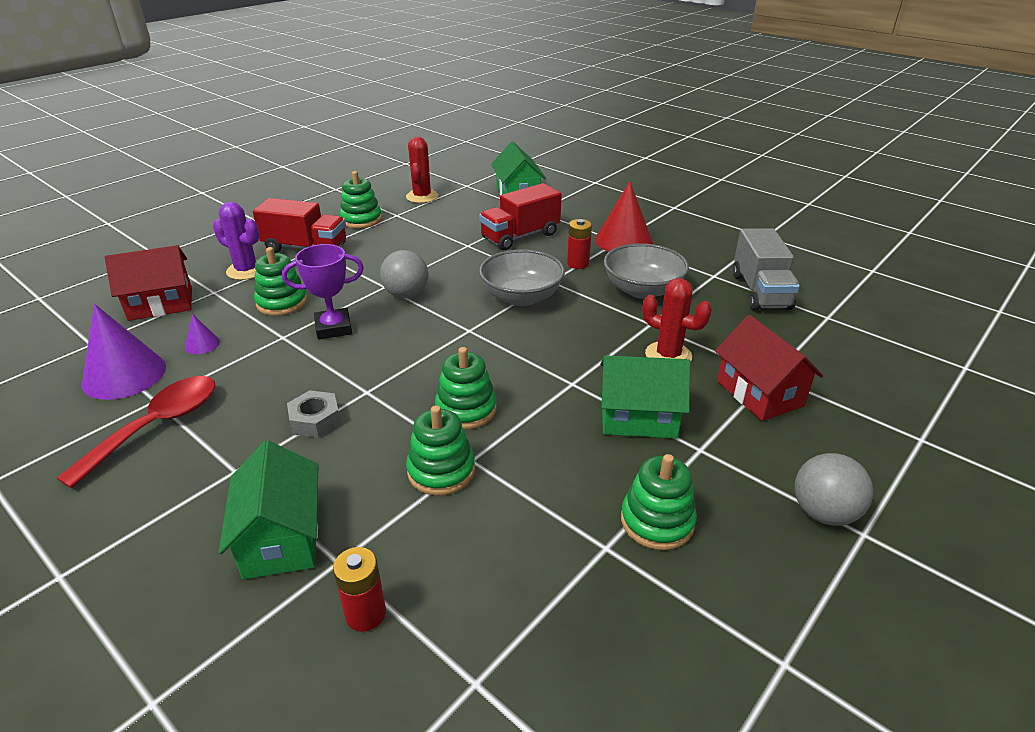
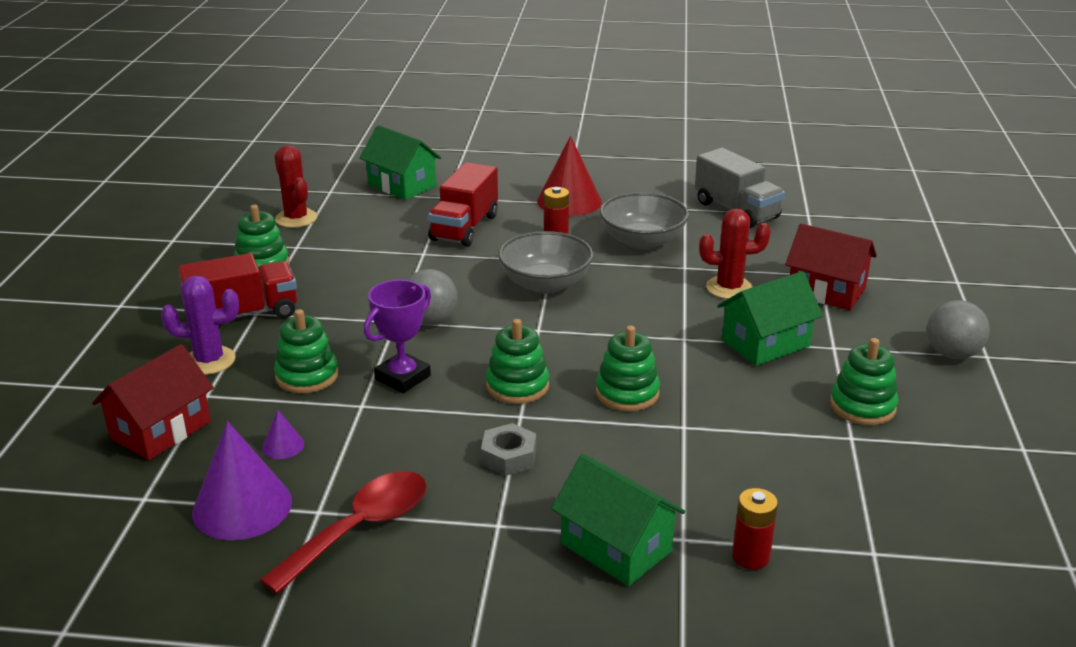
camera: 35 degrees left, 5 degrees down
(157, 426) = (361, 528): red spoon -> red spoon turned 45 degrees clockwise
(441, 471) = (671, 444): green stacking toy -> green stacking toy (517, 386)

